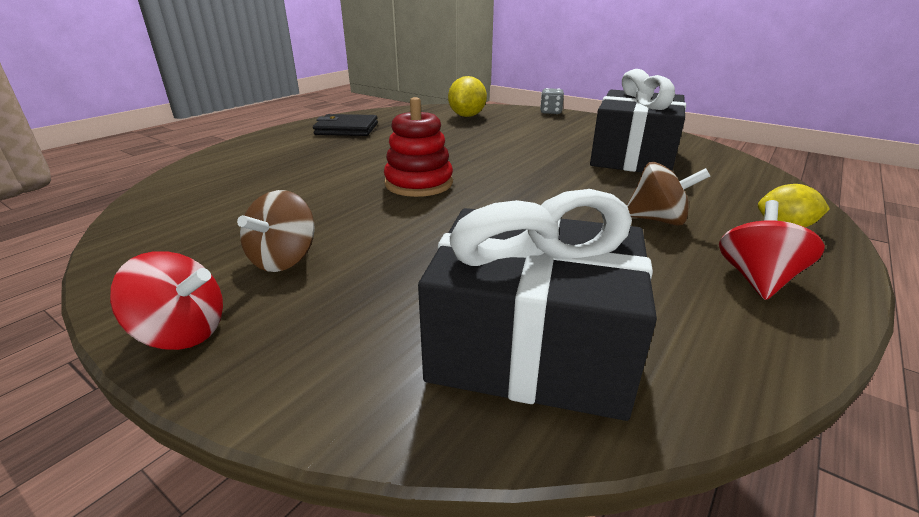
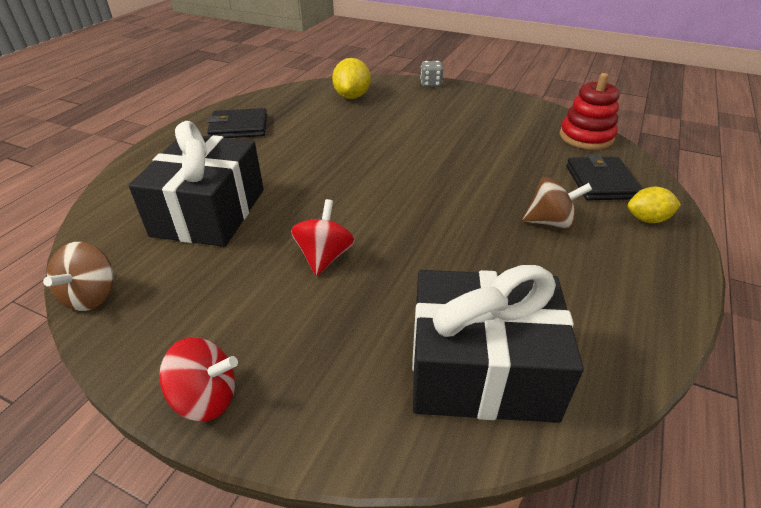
camera: 10 degrees left, 10 degrees up
(284, 259) = (254, 308): brown spinning top -> brown spinning top (91, 296)
(419, 183) = (337, 199): red stacking toy -> red stacking toy (586, 137)
(632, 156) = (517, 143): black gift -> black gift (209, 212)
(728, 192) = (601, 182): none -> black wallet
(757, 279) = (631, 279): red spinning top -> red spinning top (324, 257)

